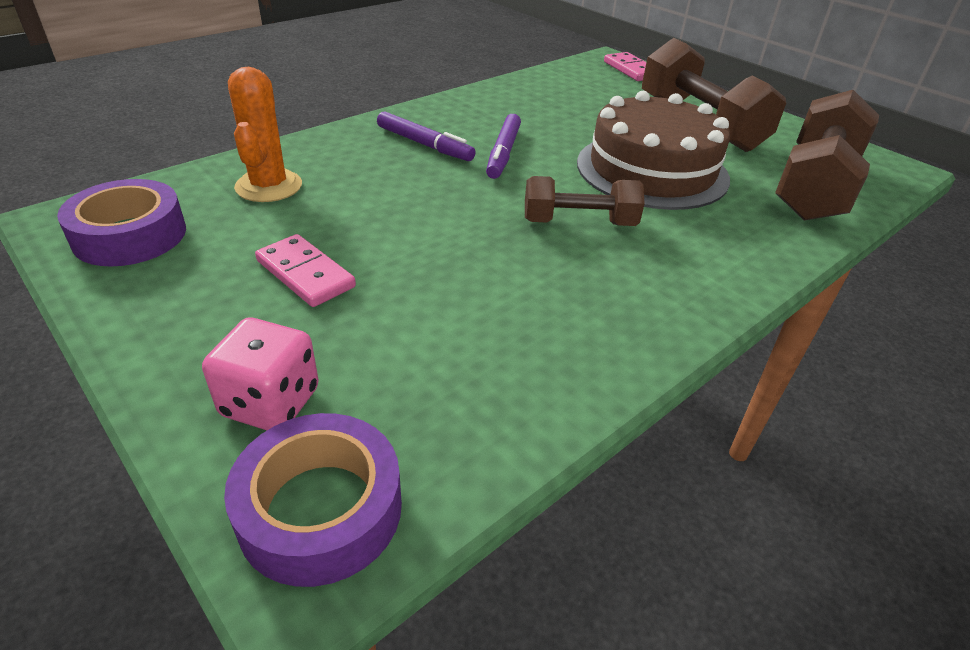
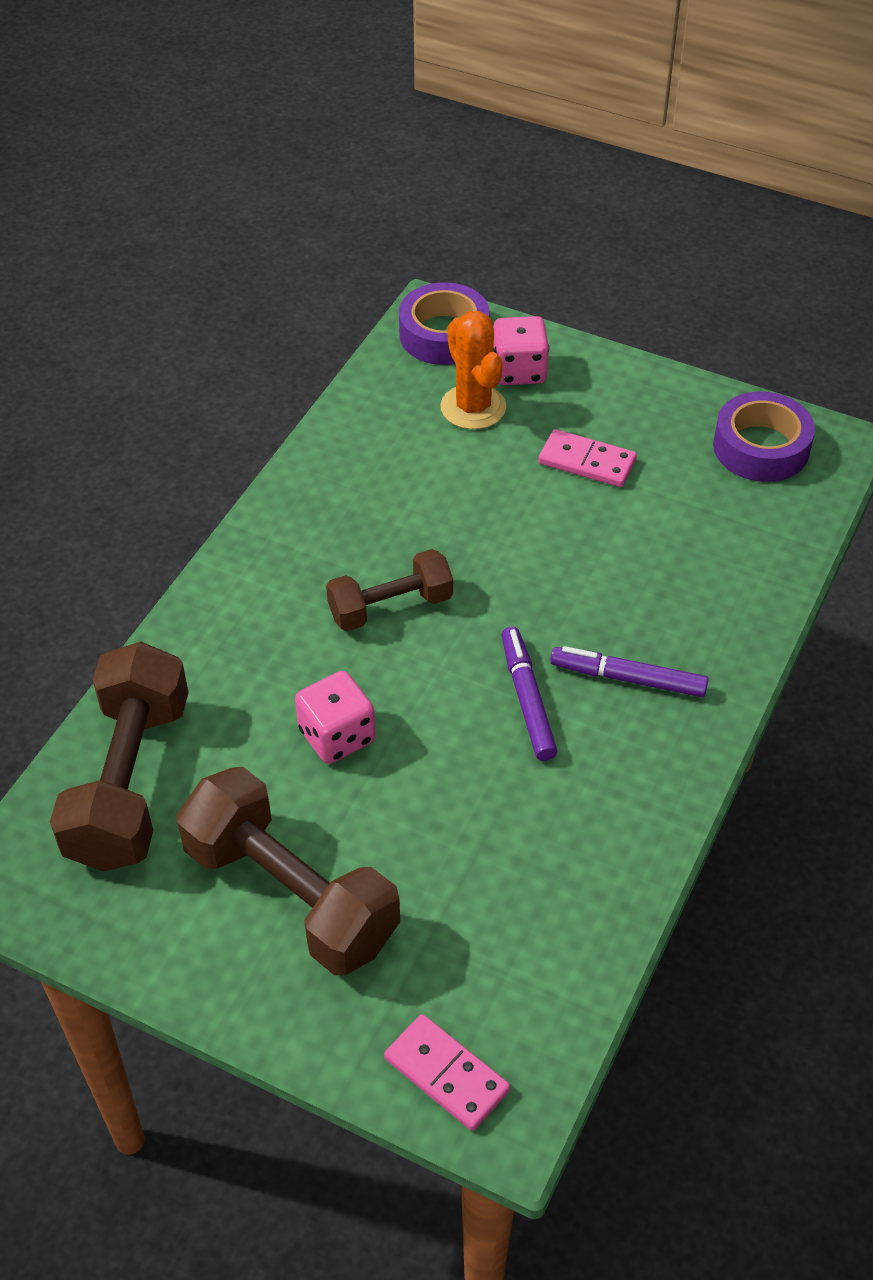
camera: 160 degrees right, 10 degrees up
(269, 186) = (719, 544): orange cactus -> orange cactus (473, 407)
(652, 170) = (337, 736): brown cake -> pink dice

